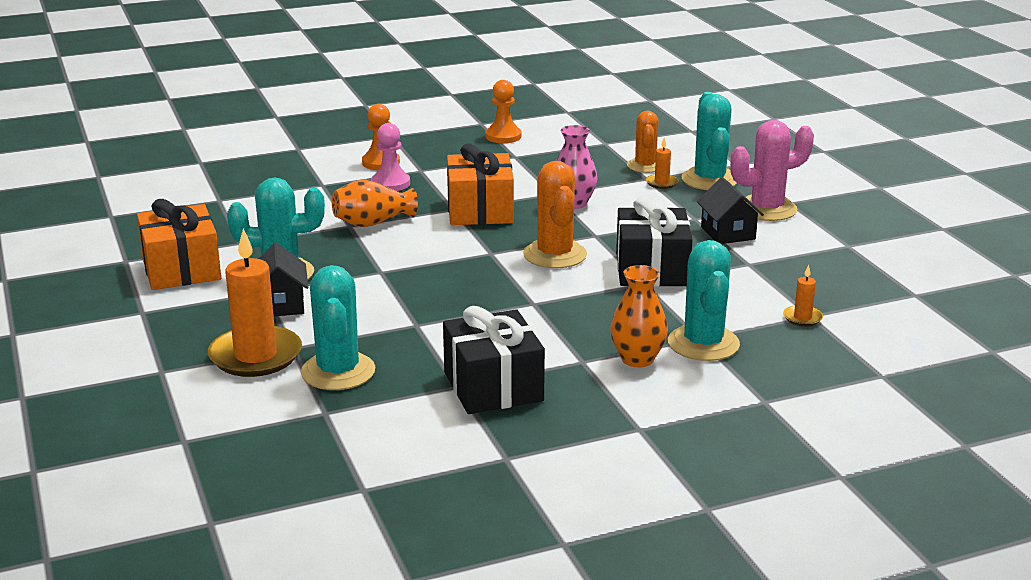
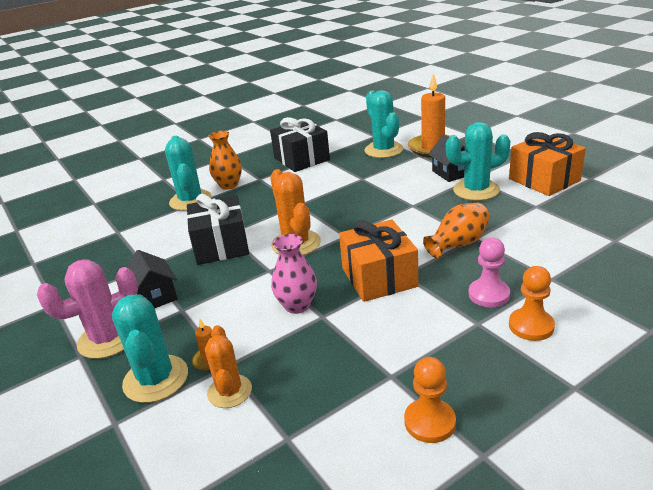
camera: 170 degrees right, 5 degrees up
(802, 318) = (123, 228): orange candle -> none

